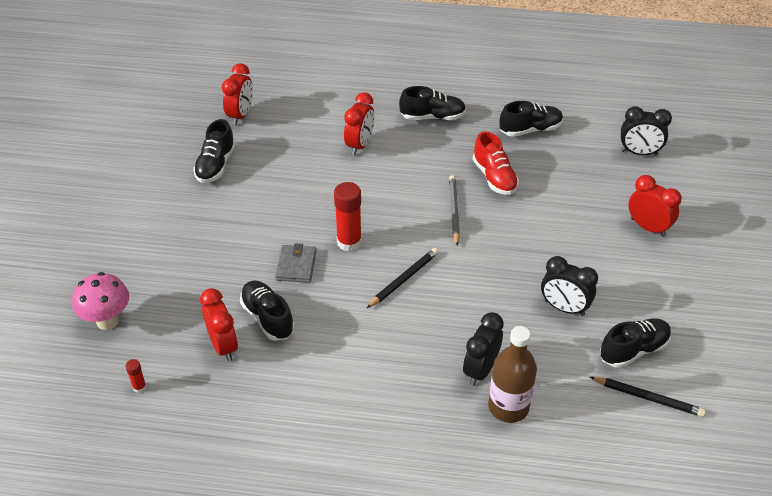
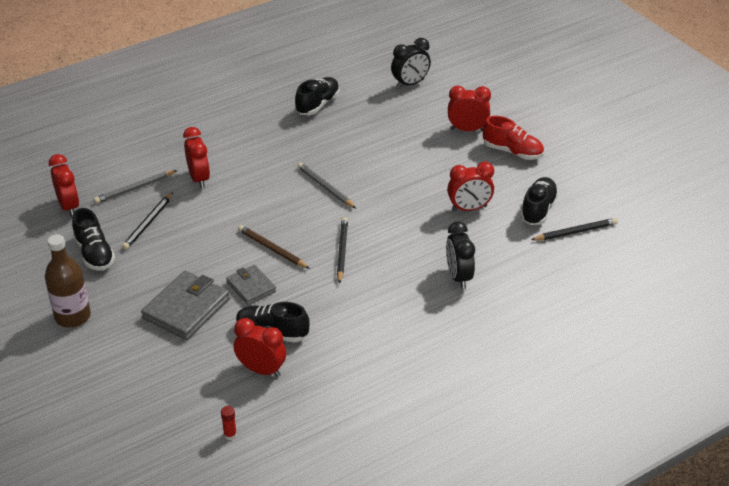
camera: 40 degrees left, 5 degrees down
(107, 321) = (145, 409): pink mushroom -> none
(228, 254) = (186, 309): none -> grey wallet
(281, 162) = (148, 223): none -> black pencil
(303, 127) = (135, 188): none -> grey pencil
(349, 242) = (272, 249): red glue stick -> brown pencil
(432, 117) = (233, 131): black shoe -> none
(494, 177) = (328, 150): red shoe -> red shoe (512, 152)
(508, 407) = (500, 287): brown bottle -> brown bottle (73, 316)
(564, 308) = (469, 208): black clock -> red clock

